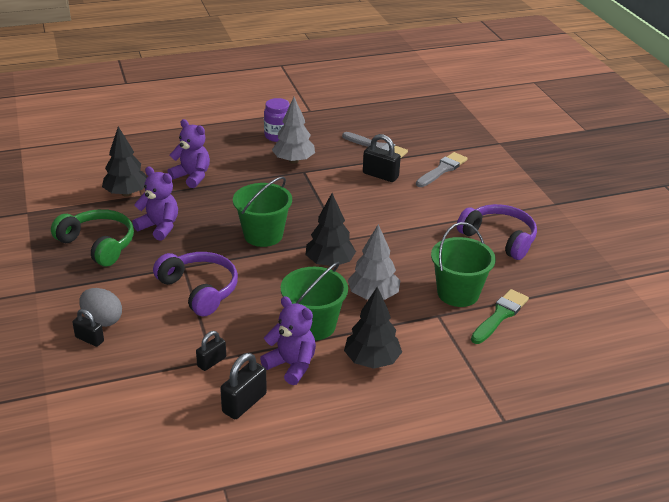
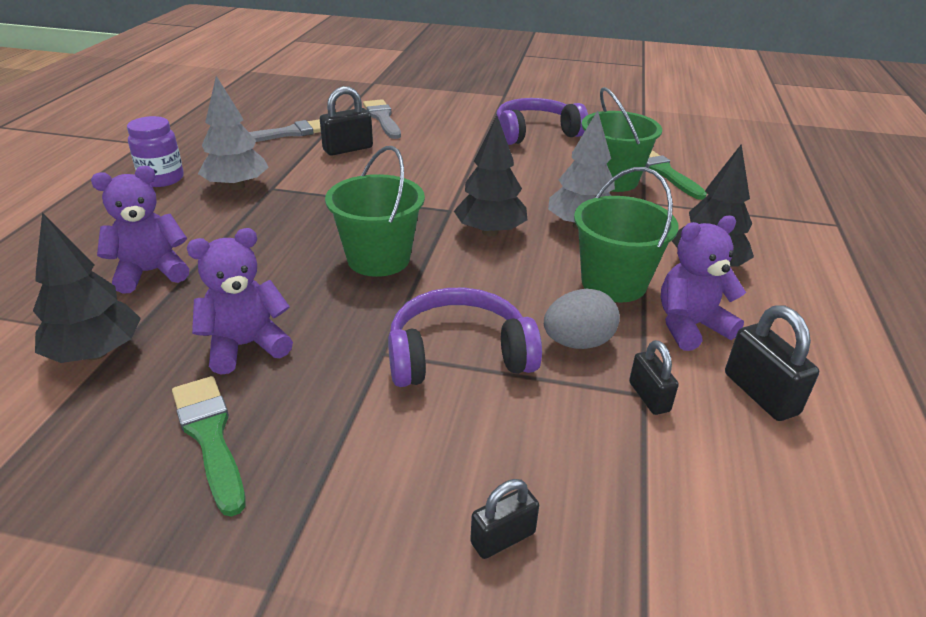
camera: 60 degrees left, 0 degrees up
(98, 244) = (210, 436): green headphones -> green brush
(102, 320) = (455, 500): grey egg -> grey egg (577, 342)

